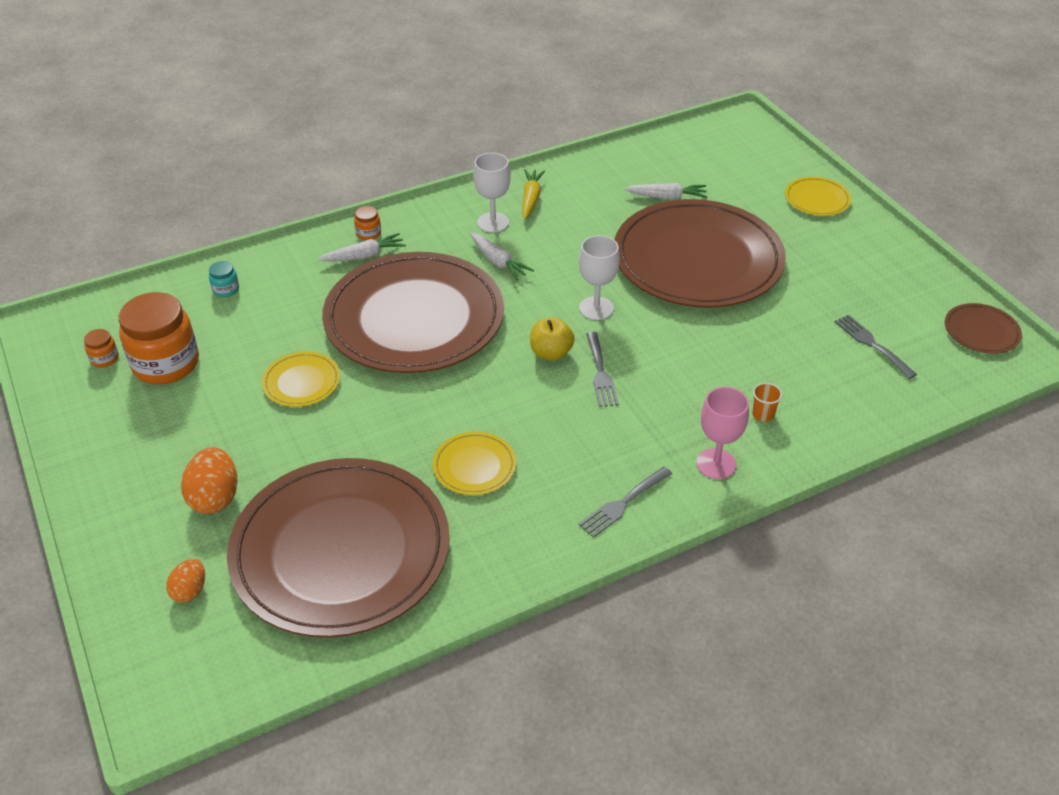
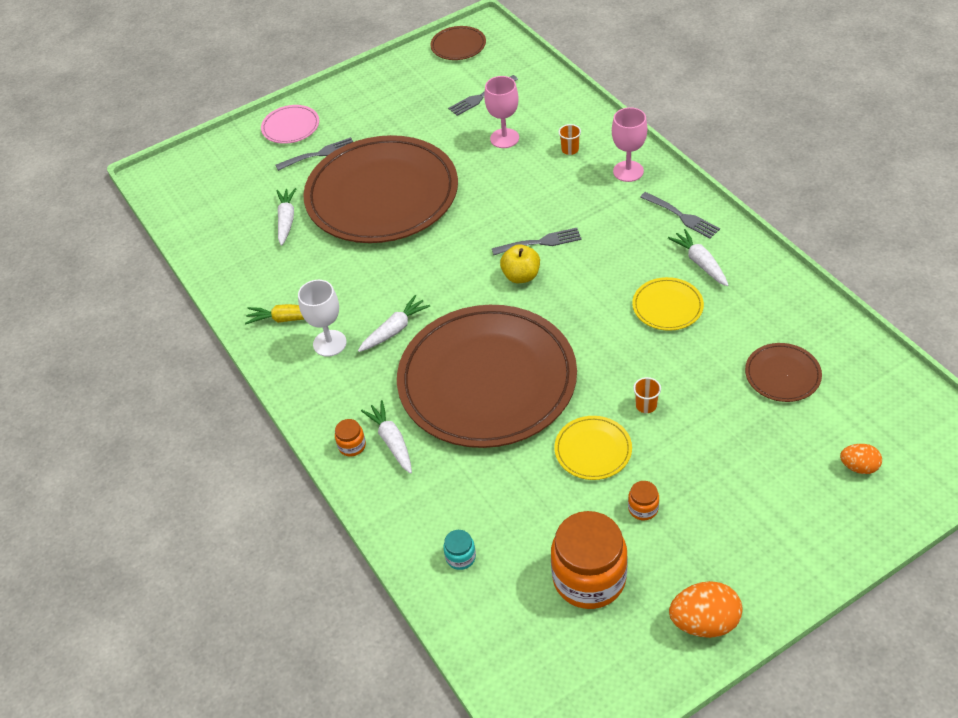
camera: 90 degrees left, 5 degrees up
(104, 359) = (592, 643): orange jar -> orange jar (643, 508)
(215, 497) = (754, 479): orange egg -> orange egg (704, 622)
(340, 428) = (646, 405): none -> orange cup
(341, 551) = (782, 375): brown plate -> brown plate, size x0.41
(537, 507) = (700, 263): none -> white carrot
(596, 308) = (457, 253): white goblet -> none
(769, 218) = (319, 154): none -> grey fork
(788, 358) = (504, 138): none -> pink goblet
(817, 199) = (290, 127): yellow plate -> pink plate

